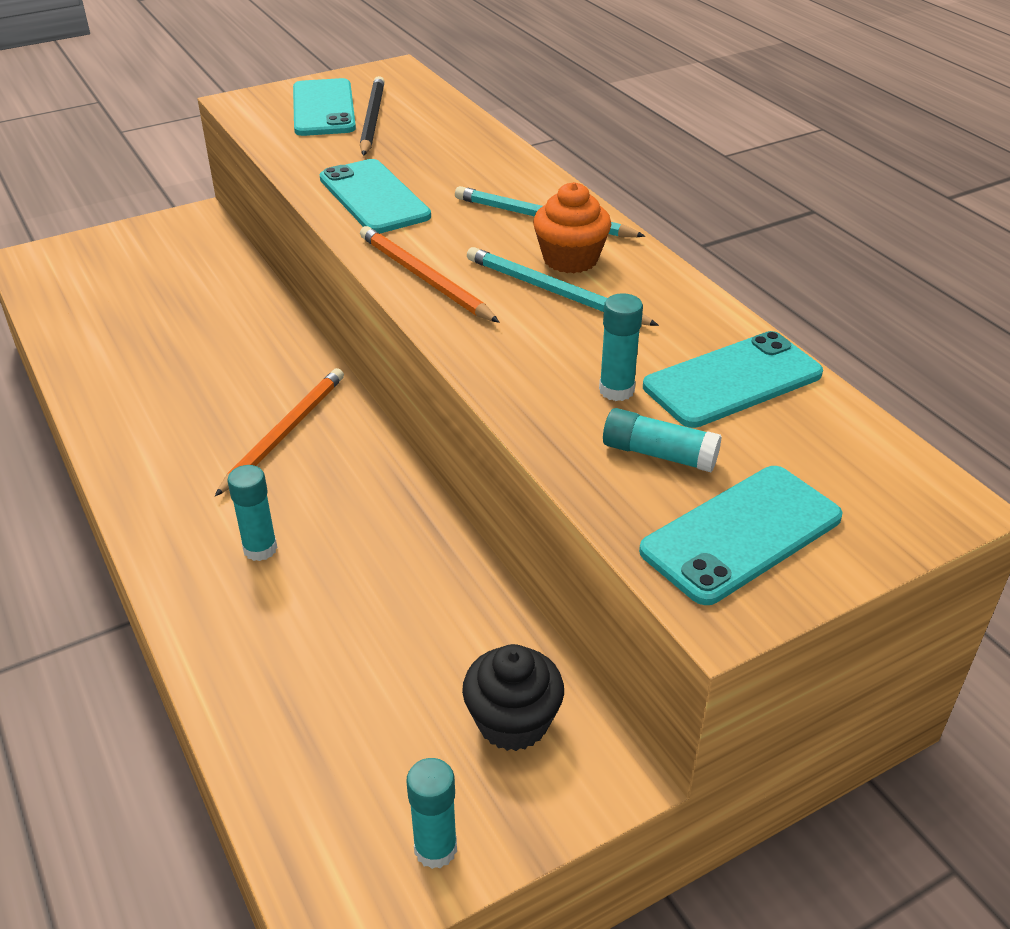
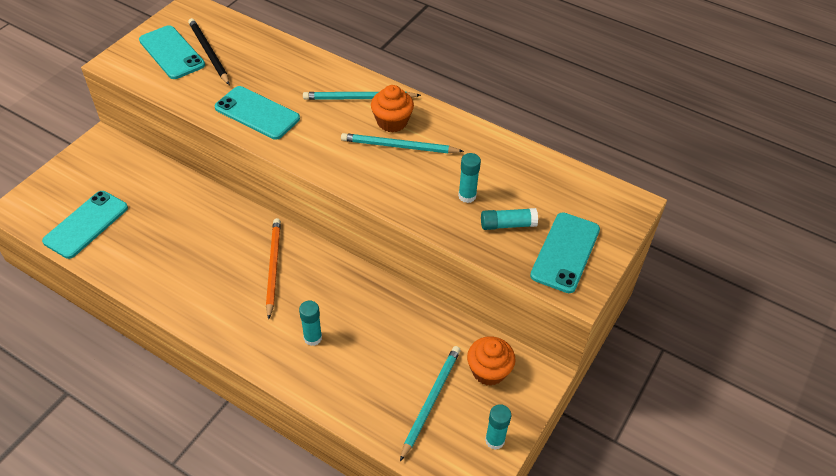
camera: 30 degrees left, 10 degrees up
(371, 726) = (431, 401): none -> turquoise pencil
(424, 278) = (327, 160): orange pencil -> none
(513, 721) = (488, 371): black cupcake -> orange cupcake
(733, 380) = (513, 171): turquoise phone -> turquoise phone (86, 224)

